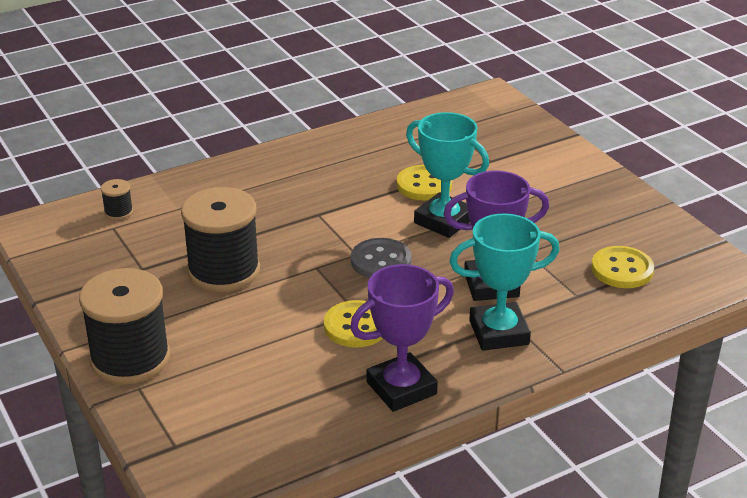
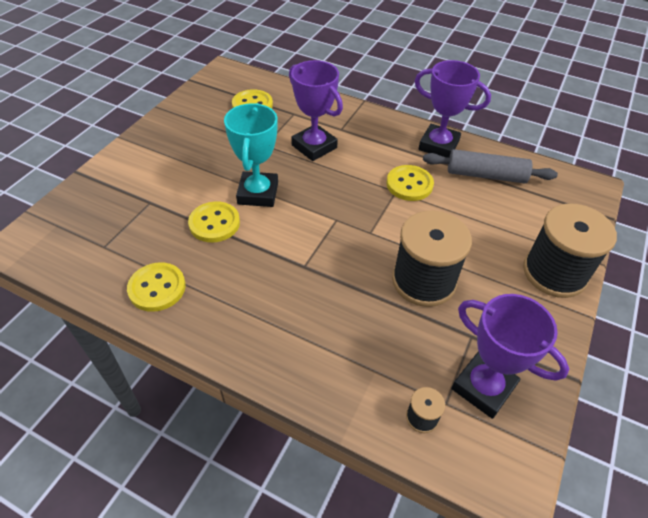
camera: 125 degrees left, 15 degrees up
(98, 250) = (483, 387): none -> purple trophy
(308, 397) = (486, 175): none -> grey rolling pin
(374, 141) = (157, 288): none -> yellow button
(381, 261) = (333, 203): grey button -> none
(499, 332) = (356, 129): turquoise trophy -> none

